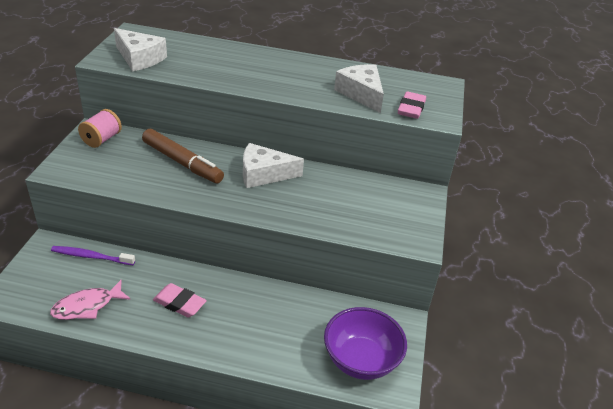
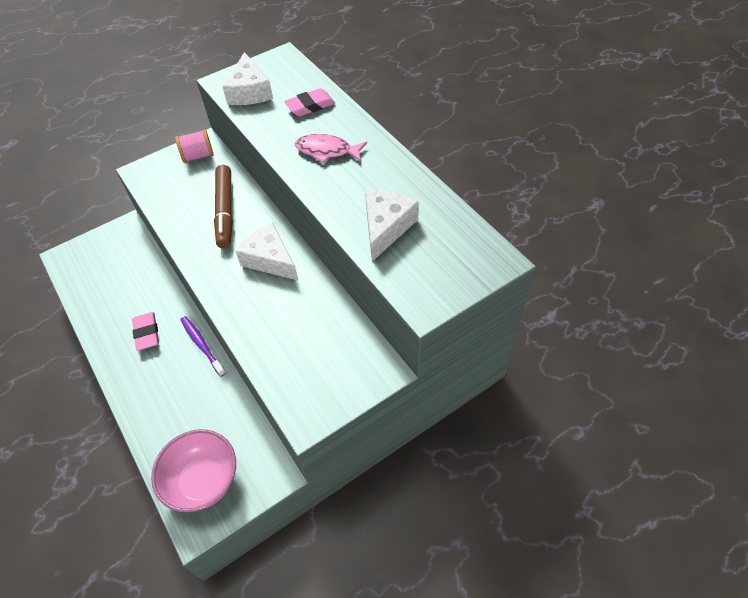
camera: 50 degrees right, 15 degrees up
(87, 306) = (96, 295): pink fish -> pink fish (327, 151)
(91, 256) = (139, 254): purple toothbrush -> purple toothbrush (202, 345)
(361, 360) = (203, 480): purple bowl -> pink bowl
(411, 109) = (411, 274): pink eraser -> pink eraser (310, 106)

